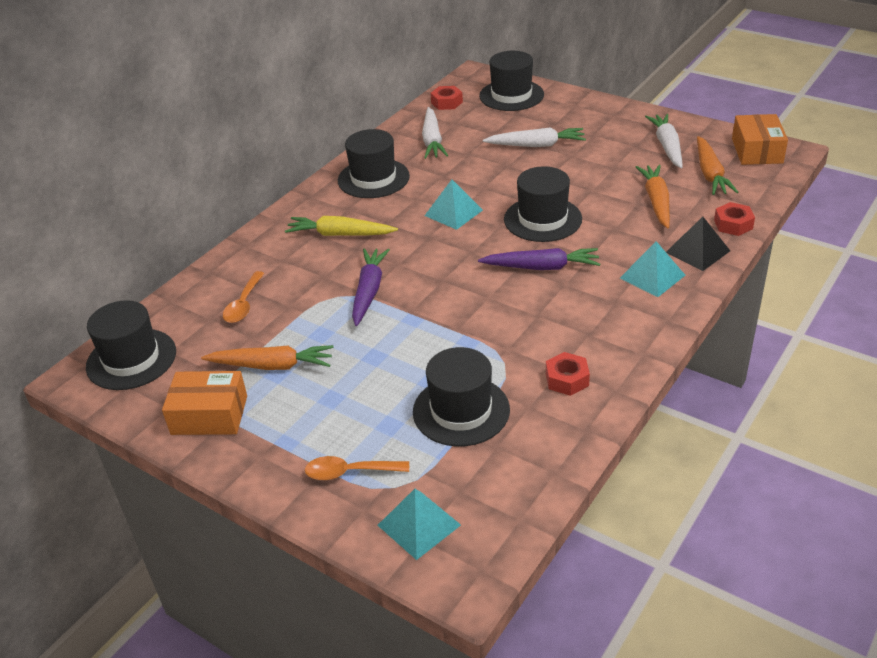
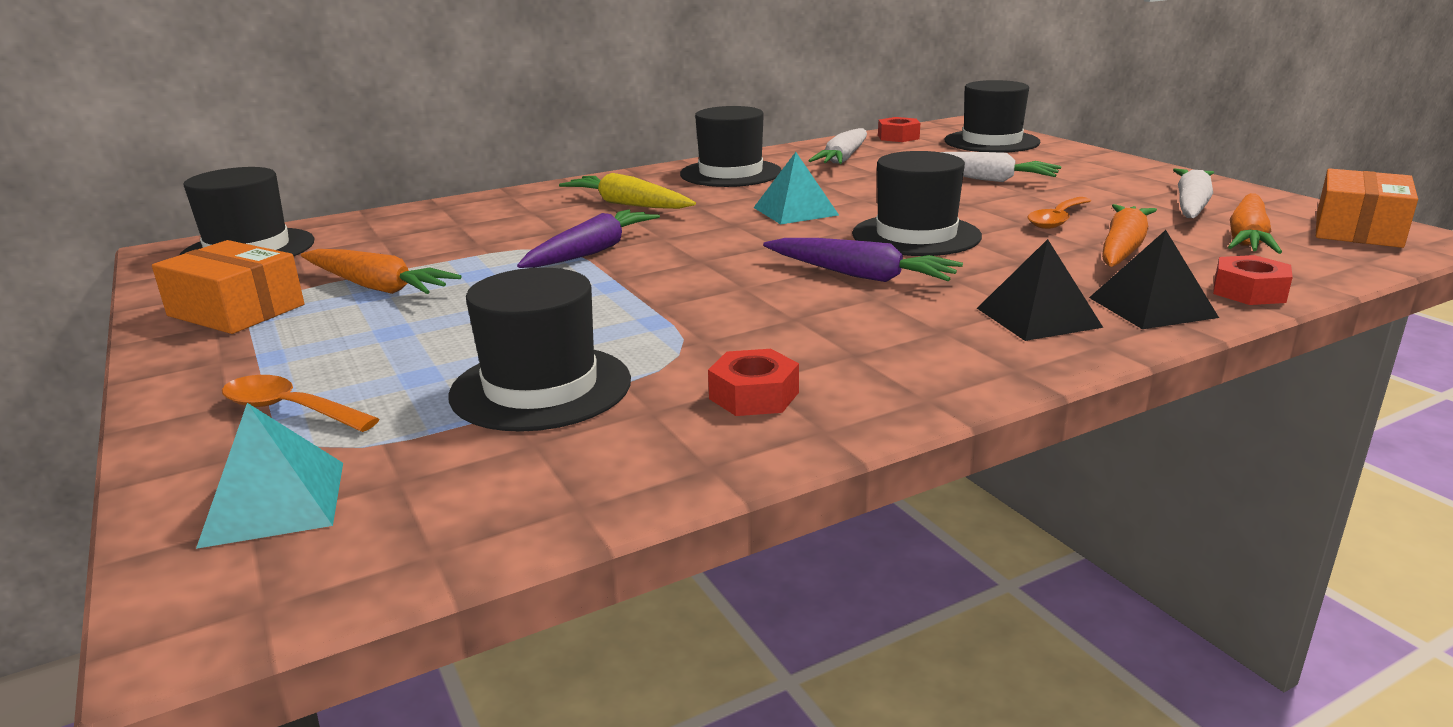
camera: 25 degrees right, 15 degrees down
(244, 304) = (433, 234): orange spoon -> orange spoon (1057, 220)
(652, 276) = (1038, 317): turquoise pyramid -> black pyramid

